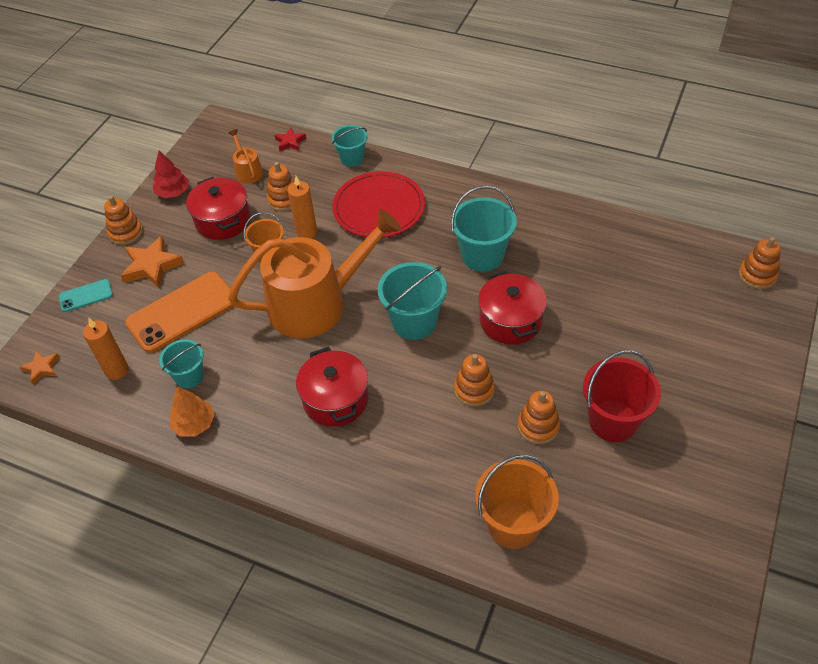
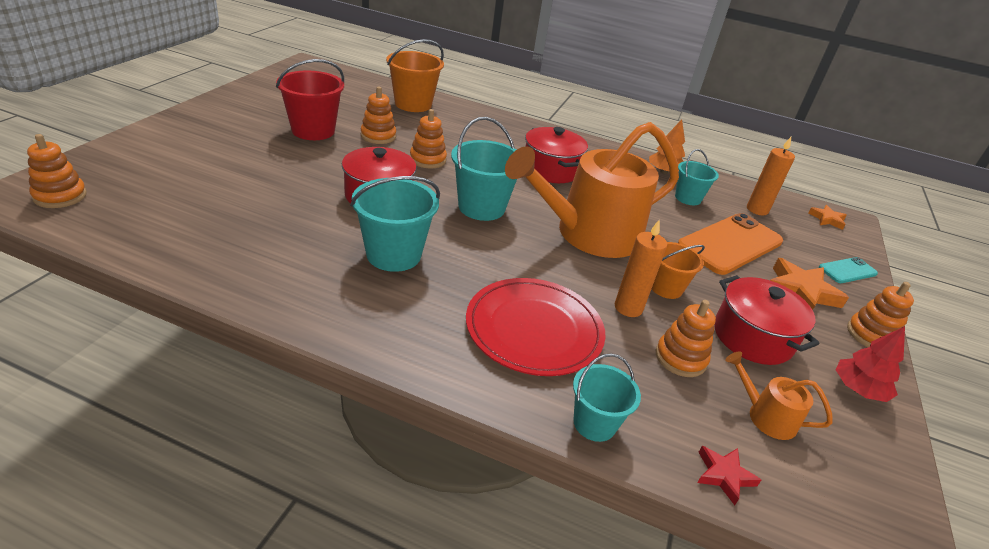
camera: 170 degrees right, 15 degrees down
(248, 171) = (766, 416): orange watering can -> orange watering can turned 150 degrees clockwise

